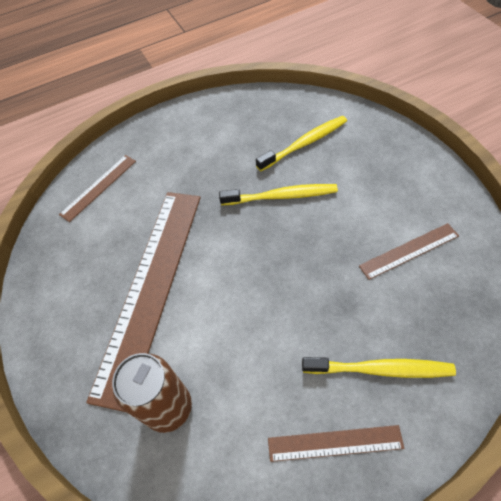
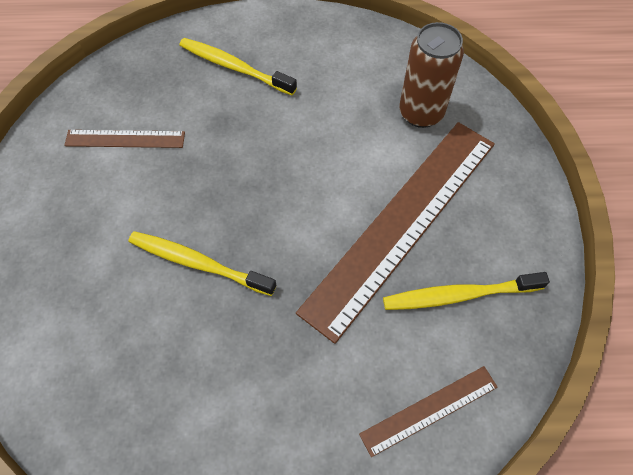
camera: 160 degrees left, 5 degrees up
(304, 143) = (112, 329): yellow toothbrush -> yellow toothbrush (458, 295)
(335, 443) = (303, 42): brown ruler -> none

